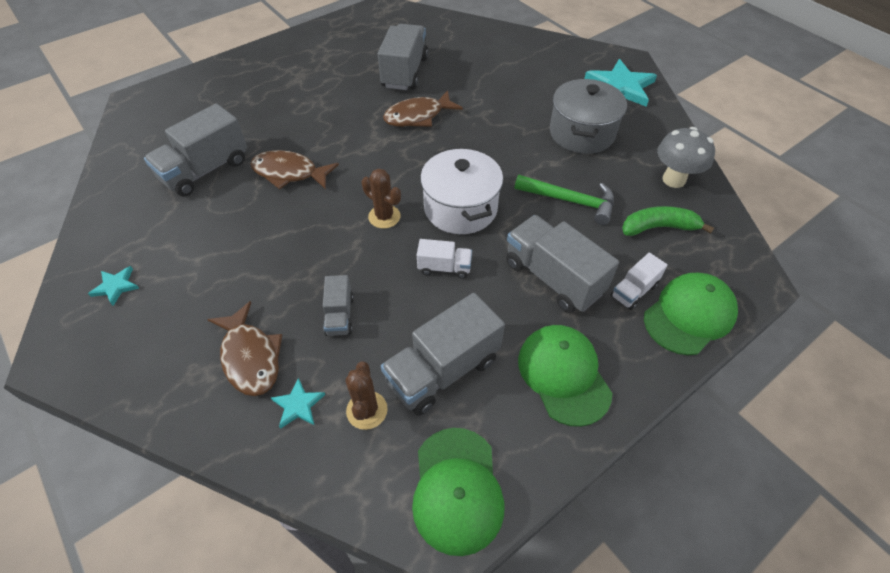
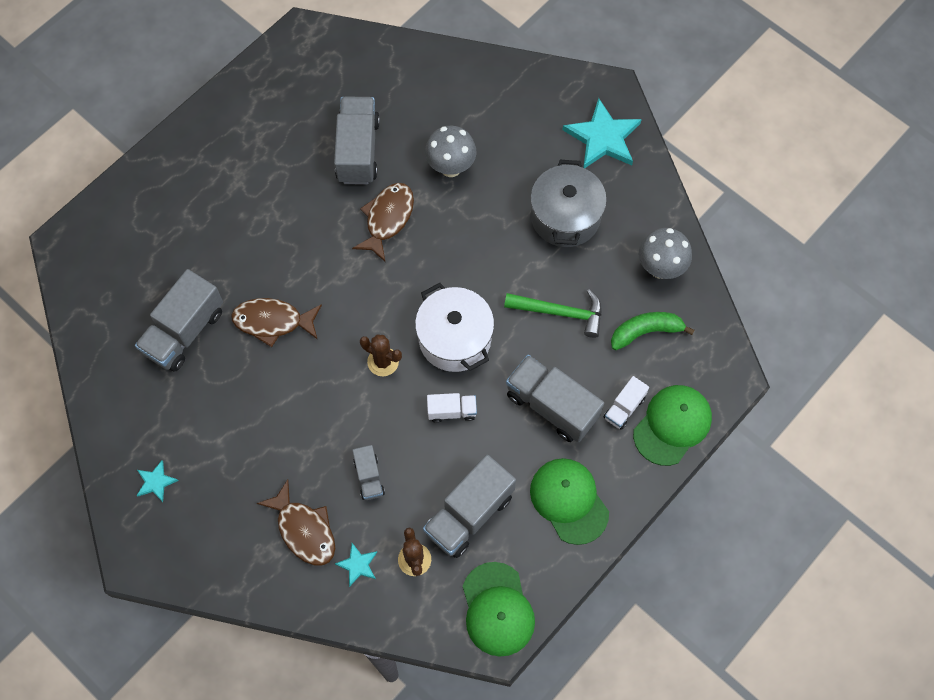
camera: 10 degrees left, 15 degrees up
(418, 116) = (387, 219): brown fish -> brown fish turned 150 degrees clockwise
(482, 90) = (451, 167): none -> grey mushroom

